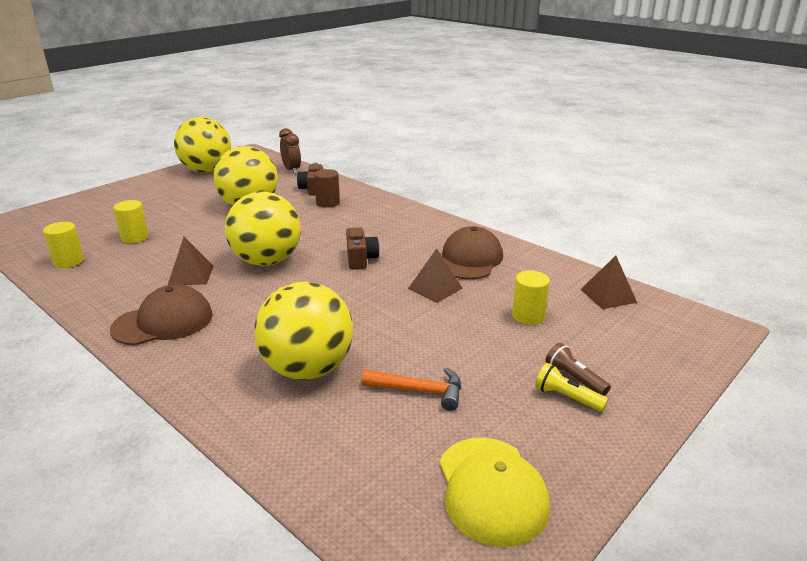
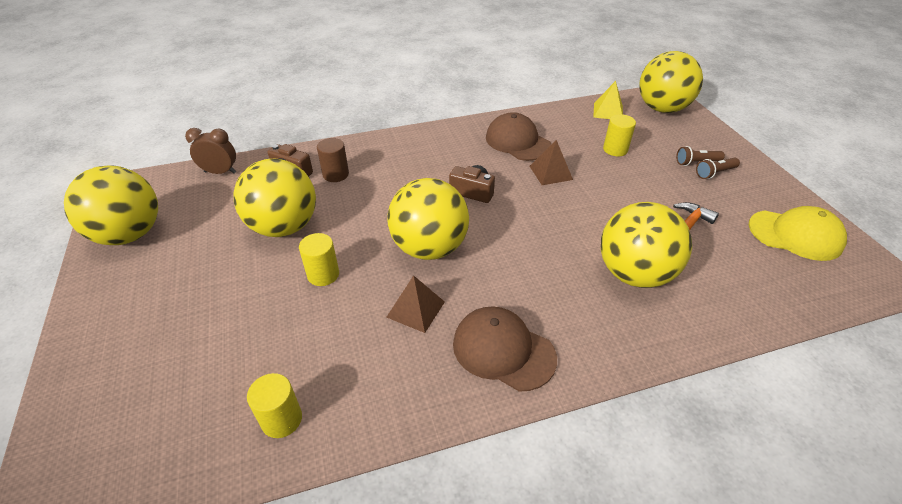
camera: 60 degrees left, 15 degrees up
(134, 237) = (271, 340): yellow cylinder -> yellow cylinder (323, 274)
(163, 322) = (503, 350): brown cap -> brown cap turned 60 degrees counterclockwise
(566, 397) = (714, 173): yellow flashlight -> brown flashlight
(608, 296) = (608, 111): brown pyramid -> yellow pyramid
(676, 331) = (662, 108): none -> yellow ball

